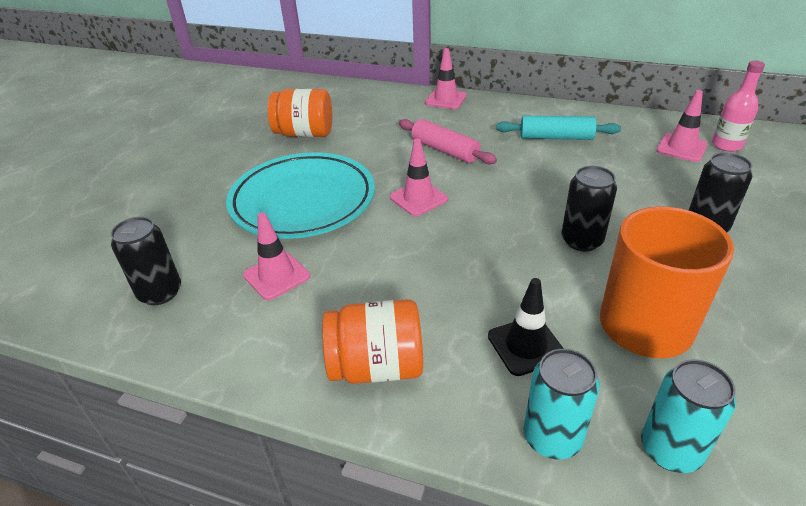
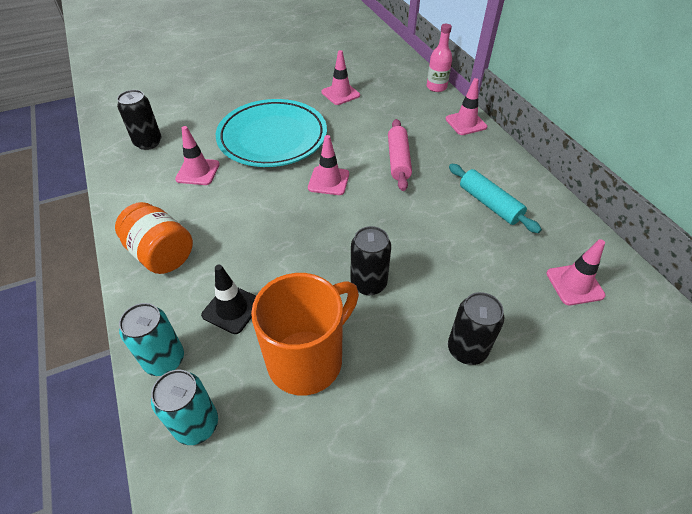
camera: 45 degrees right, 10 degrees up
(305, 134) = (340, 94): orange jar -> pink traffic cone
(726, 145) = (621, 313): pink bottle -> pink bottle (436, 87)

